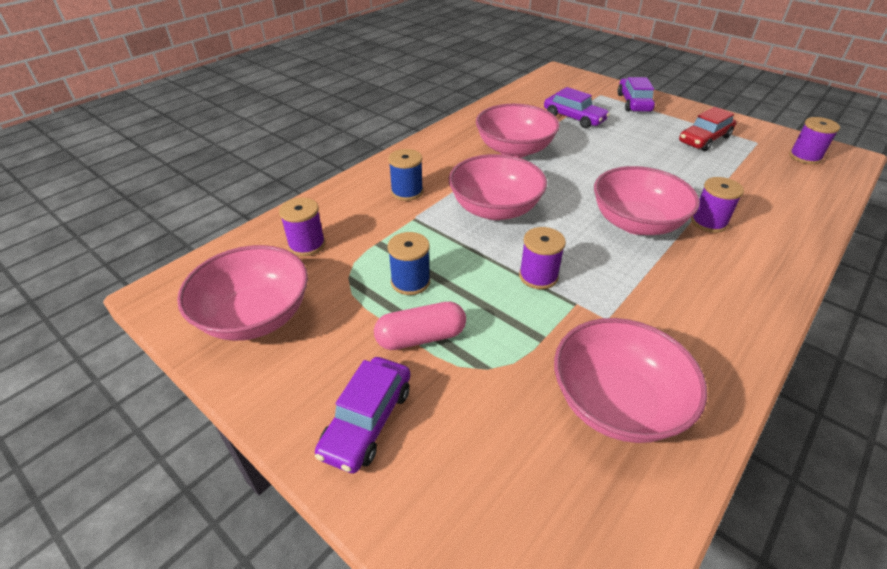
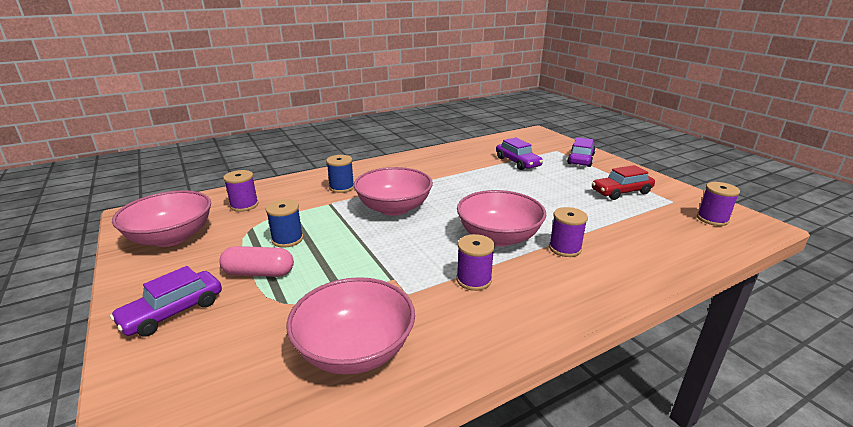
camera: 20 degrees right, 15 degrees down
(514, 149) = (448, 175): pink bowl -> none
(538, 276) = (382, 255): purple spool -> purple spool (474, 280)

